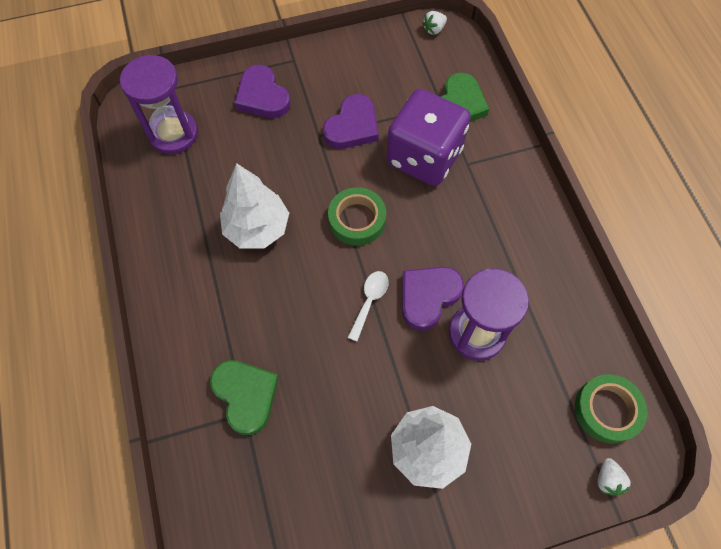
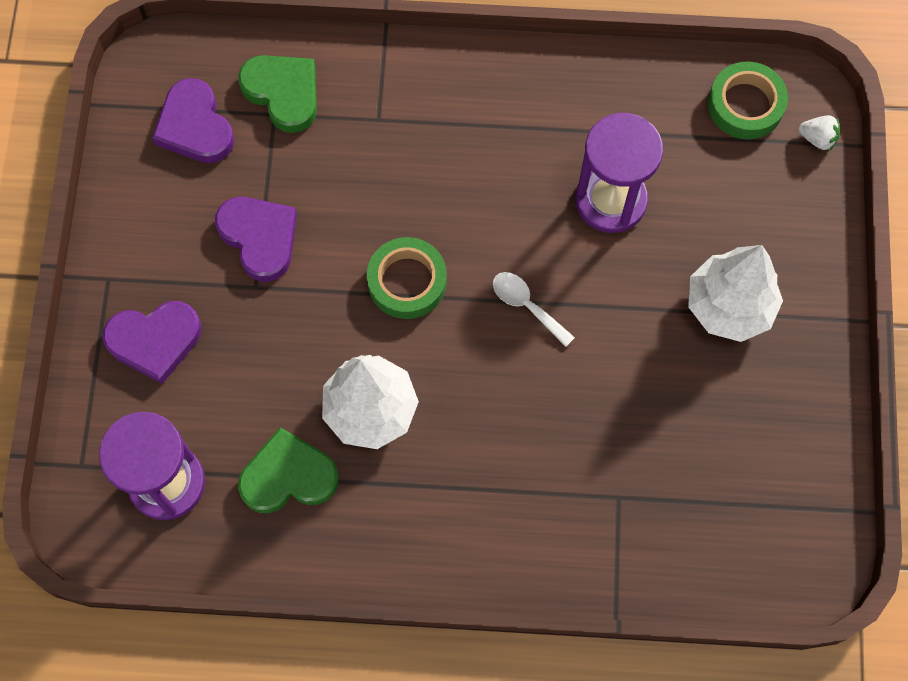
camera: 70 degrees left, 5 degrees up
(246, 395) = (597, 489): green heart -> green heart (288, 476)
(424, 157) = (346, 166): purple dice -> none
(428, 297) = (545, 236): purple heart -> purple heart (195, 126)
(434, 29) = (141, 74): white strawberry -> none

